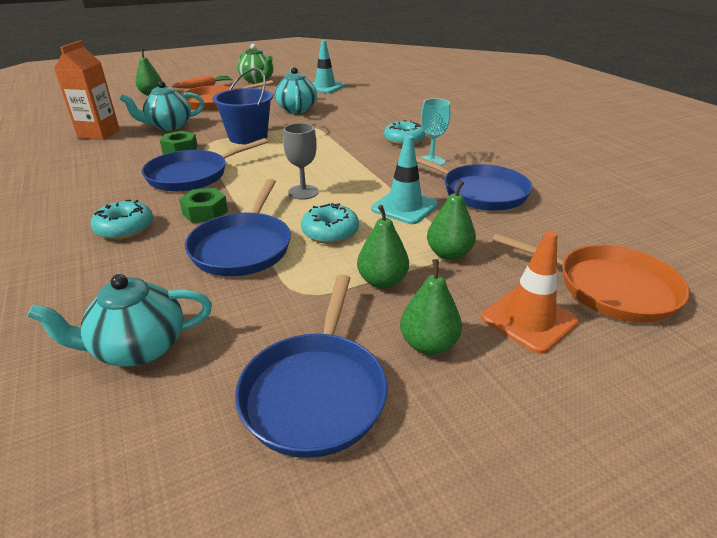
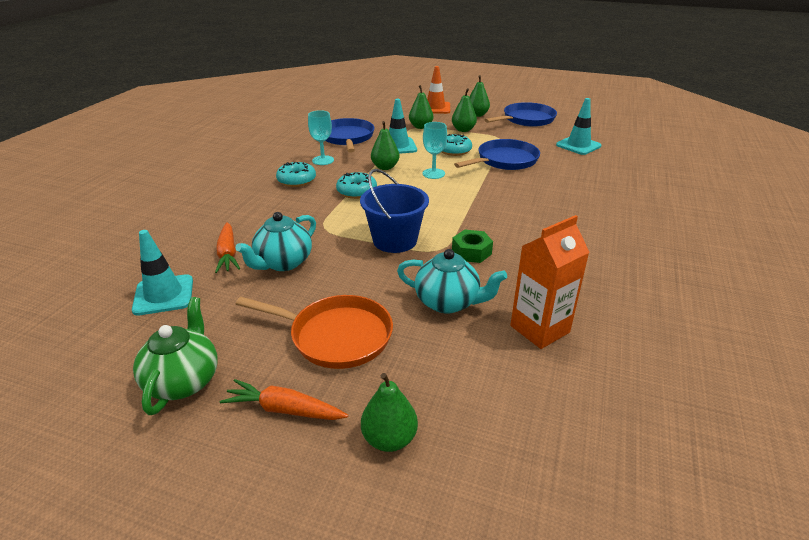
camera: 135 degrees left, 0 degrees up
(125, 228) = (562, 194): turquoise donut -> turquoise donut (356, 191)
(139, 348) = (578, 145): turquoise teapot -> turquoise traffic cone
(192, 175) = (488, 216): blue pan -> none
(205, 212) = (506, 185): green nut -> none
(303, 192) = (433, 173): grey goblet -> turquoise goblet
(335, 102) = (228, 254): none -> orange carrot
(363, 178) = (385, 167): none -> green pear
(608, 288) = (392, 103): orange pan -> none

